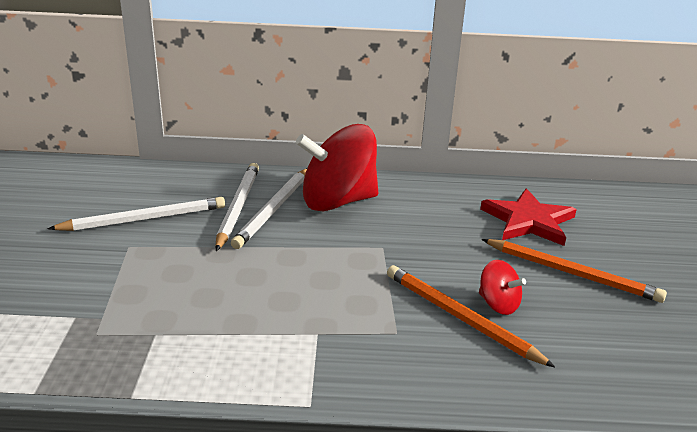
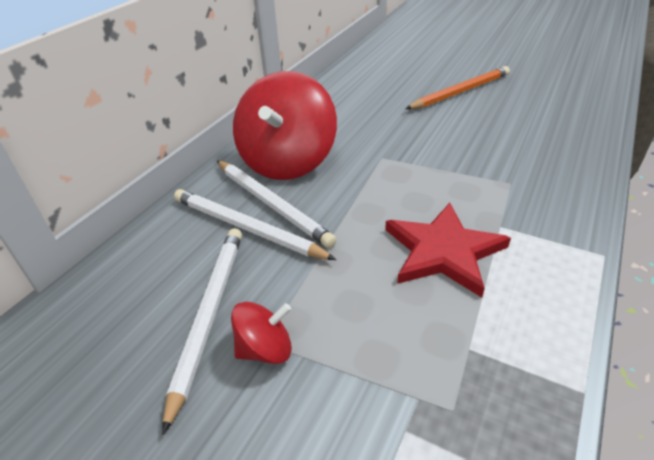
camera: 60 degrees left, 10 degrees up
(460, 318) = (499, 149): orange pencil -> none
(498, 304) = (487, 129): red spinning top -> red spinning top (265, 349)
(528, 221) = (385, 87): red star -> red star (443, 251)

